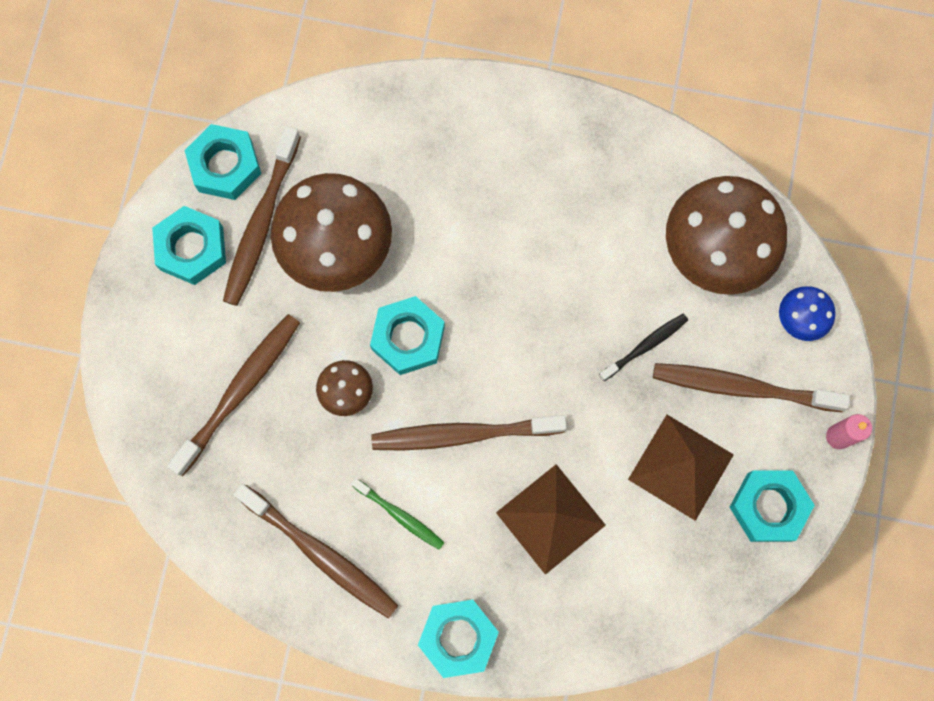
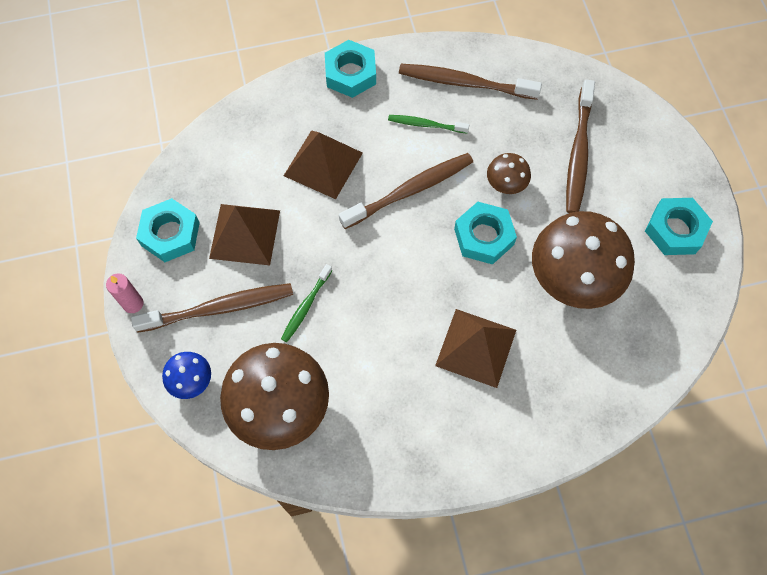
camera: 155 degrees right, 10 degrees down
(225, 166) = (693, 300): turquoise nut -> none
(261, 223) = (638, 270): brown toothbrush -> none
(483, 219) = (476, 347): none -> brown pyramid
(645, 346) = (306, 306): black toothbrush -> green toothbrush

